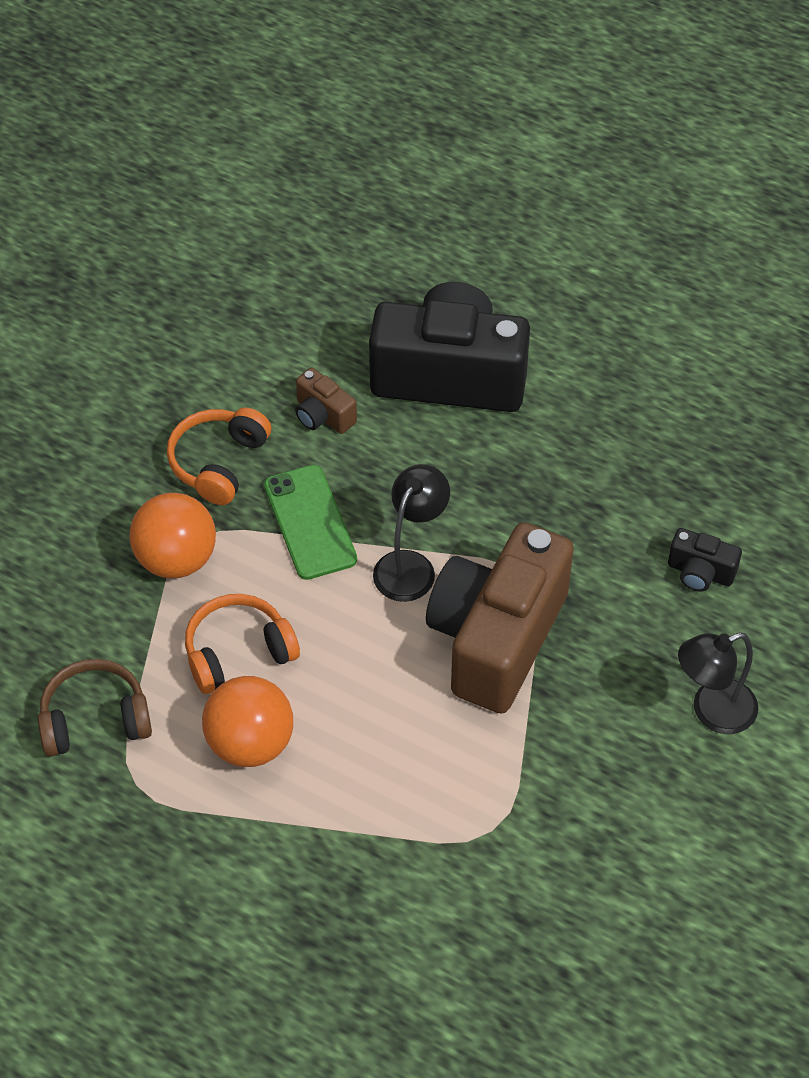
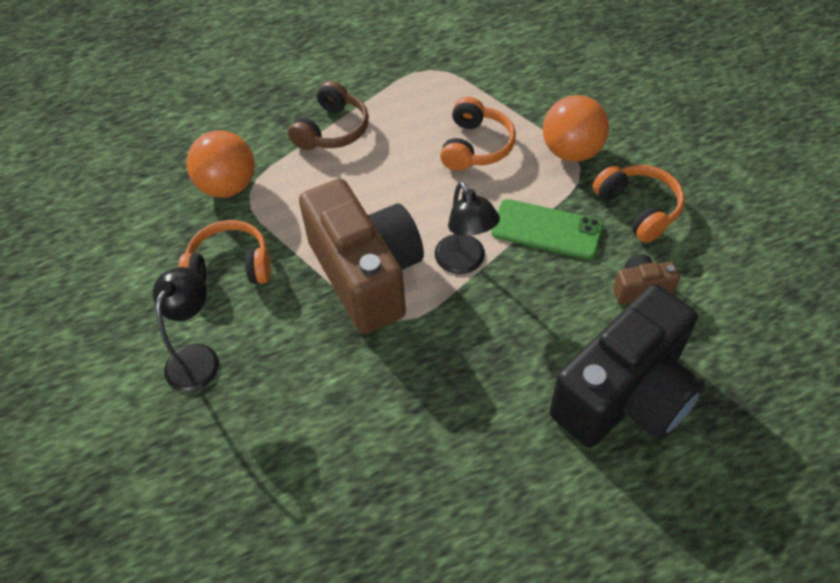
camera: 130 degrees right, 0 degrees up
(95, 719) = (486, 71): brown headphones -> brown headphones (332, 130)
(250, 743) = (410, 122): orange ball -> orange ball (228, 186)
(596, 768) = (230, 266): none -> orange headphones
(700, 572) = (300, 435): black camera -> none

